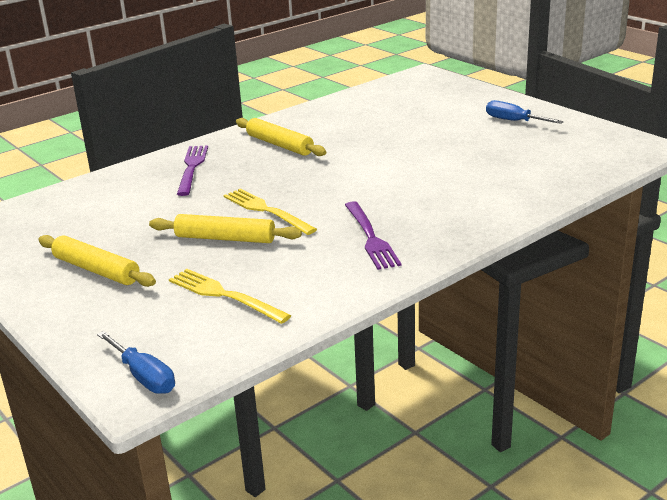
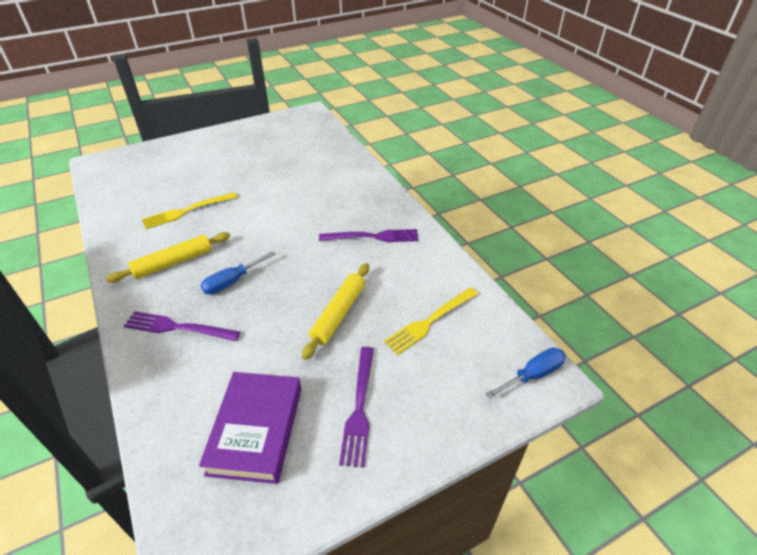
camera: 80 degrees left, 15 degrees up
(76, 226) = (256, 430): none -> purple book
(96, 270) = (359, 409): yellow rolling pin -> purple fork
(265, 210) = (301, 285): yellow fork -> yellow fork (186, 211)
(514, 121) = (231, 145): blue screwdriver -> blue screwdriver (232, 282)

